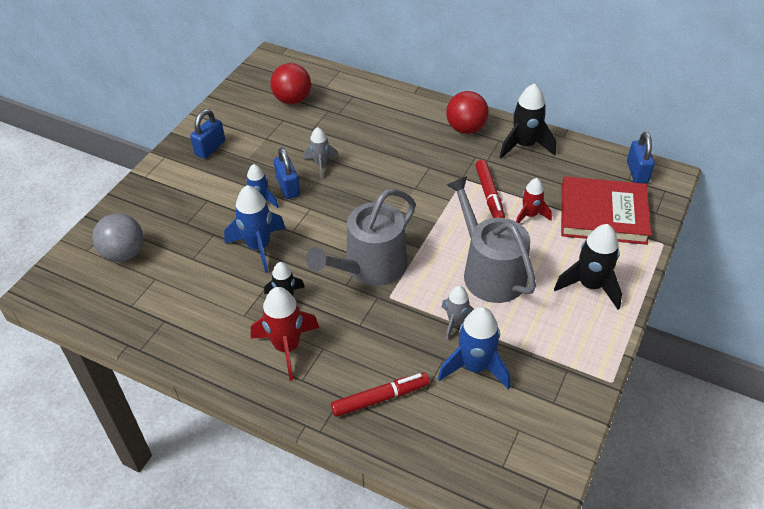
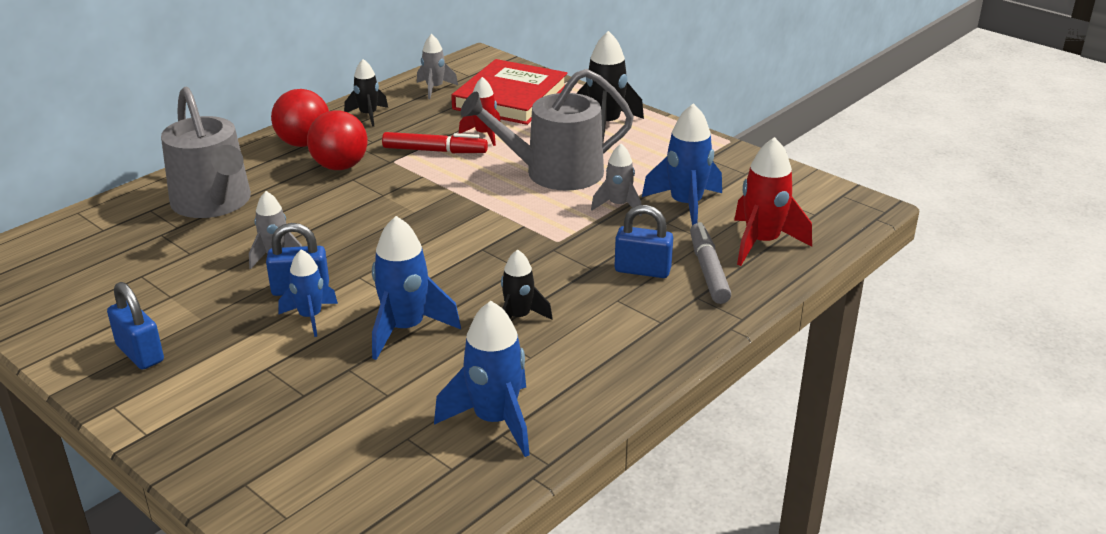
camera: 75 degrees left, 15 degrees down
(124, 253) = (326, 470): grey ball -> none
(176, 314) = (495, 421): none -> blue rocket
(287, 347) = (604, 326): red rocket -> red rocket (762, 243)
(292, 100) = (102, 261): red ball -> red ball (340, 166)
(370, 267) = (501, 246): grey watering can -> grey watering can (214, 203)
(380, 398) = (708, 270): red marker -> grey marker
(524, 145) = (368, 115): black rocket -> black rocket, size x0.62
(591, 166) = (434, 88): none -> grey rocket
(637, 172) = (462, 69): blue padlock -> blue padlock (642, 270)

